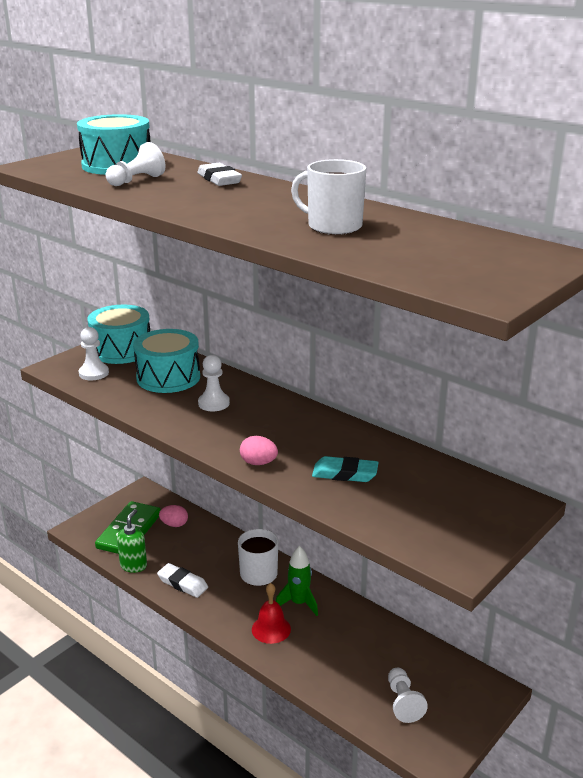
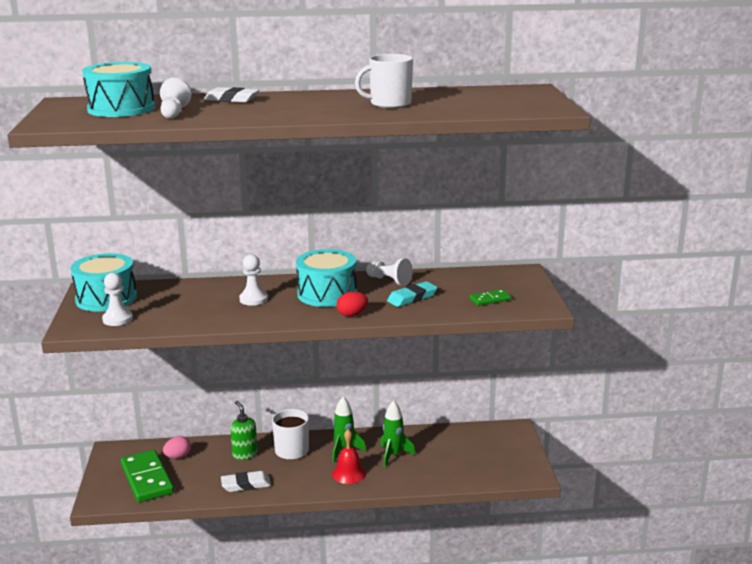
camera: 45 degrees left, 5 degrees down
(133, 565) = (189, 496): green soap dispenser -> green soap dispenser (245, 454)
(168, 377) = (185, 299): turquoise drum -> turquoise drum (327, 294)
(258, 463) = (352, 315): pink egg -> red egg
(334, 637) = (393, 455): none -> green rocket
(403, 702) = (479, 462): white pawn -> white pawn (389, 280)
(419, 519) = (490, 299): none -> green domino

